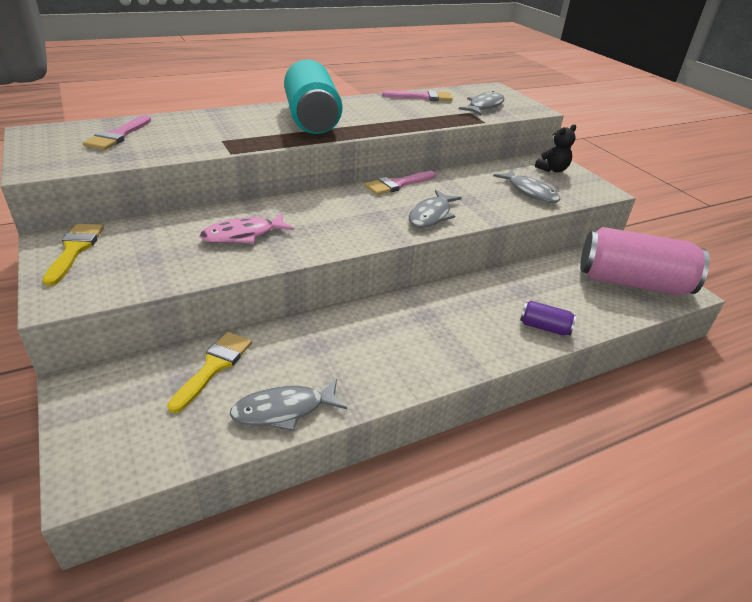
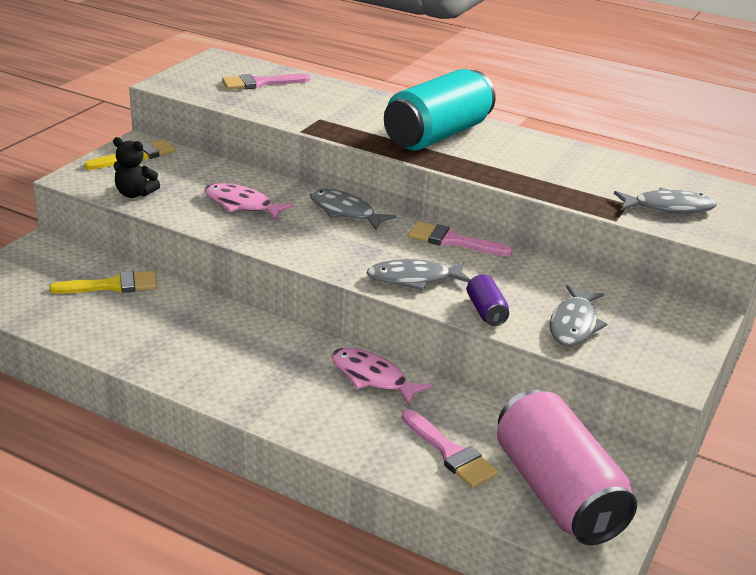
camera: 55 degrees right, 5 degrees down
(284, 410) = (95, 335): grey fish -> grey fish (345, 212)
(422, 97) = (618, 166): pink brush -> pink brush (450, 453)
(472, 294) = (372, 378): none -> pink fish
(544, 327) = (368, 442): purple can -> purple can (486, 311)
(552, 169) = (671, 326): black teddy bear -> black teddy bear (135, 194)

